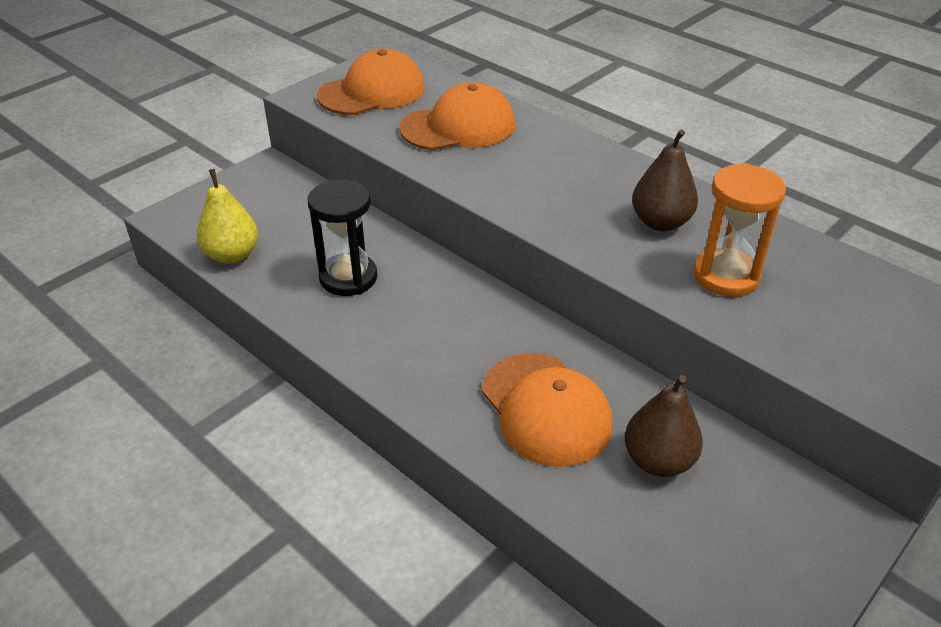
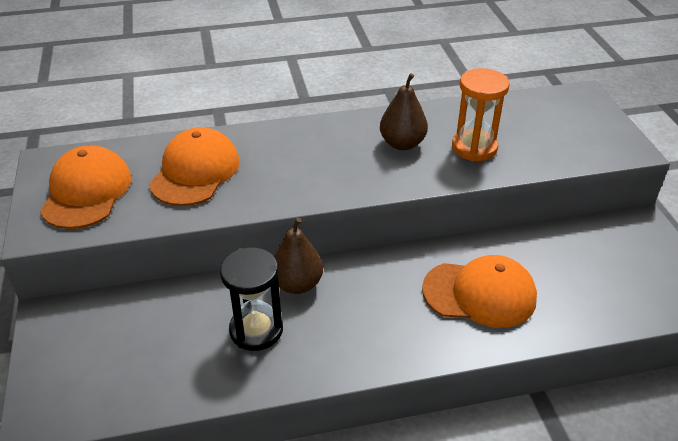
camera: 55 degrees left, 0 degrees up
(232, 255) = (149, 393): yellow pear -> none
(658, 461) = (556, 268): brown pear -> brown pear (297, 284)

